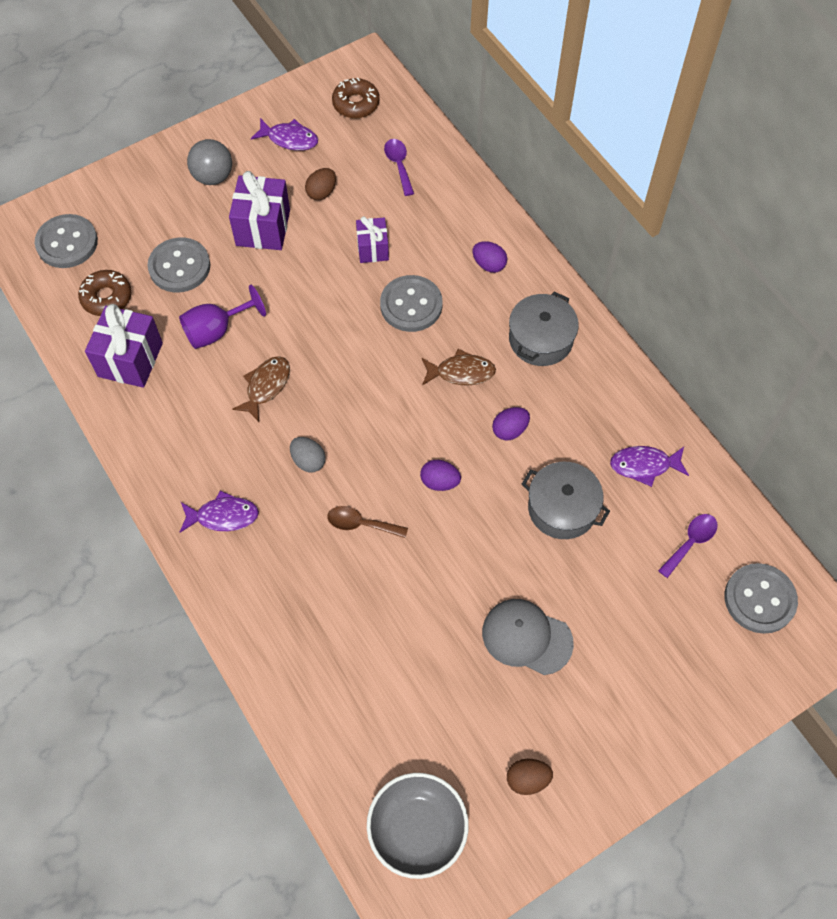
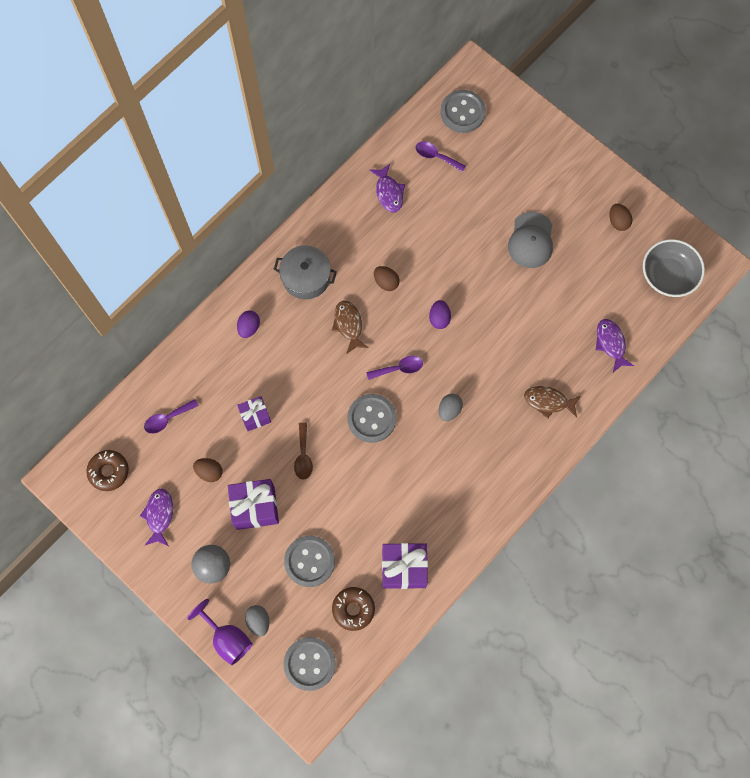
camera: 105 degrees left, 10 degrees up
(135, 205) = (258, 621): none -> grey egg
(216, 330) = (360, 511): purple goblet -> purple goblet (227, 638)
(223, 516) = (508, 455): purple fish -> purple fish (611, 343)
(266, 386) = (398, 458): brown fish -> brown fish (548, 401)
(361, 524) = (486, 361): brown spoon -> brown spoon (303, 456)
(384, 416) = (399, 368): none -> purple spoon
(411, 305) = (300, 374): grey button -> grey button (371, 418)
(510, 430) = (386, 282): purple egg -> brown egg
(562, 508) = (435, 237): grey pot -> none

